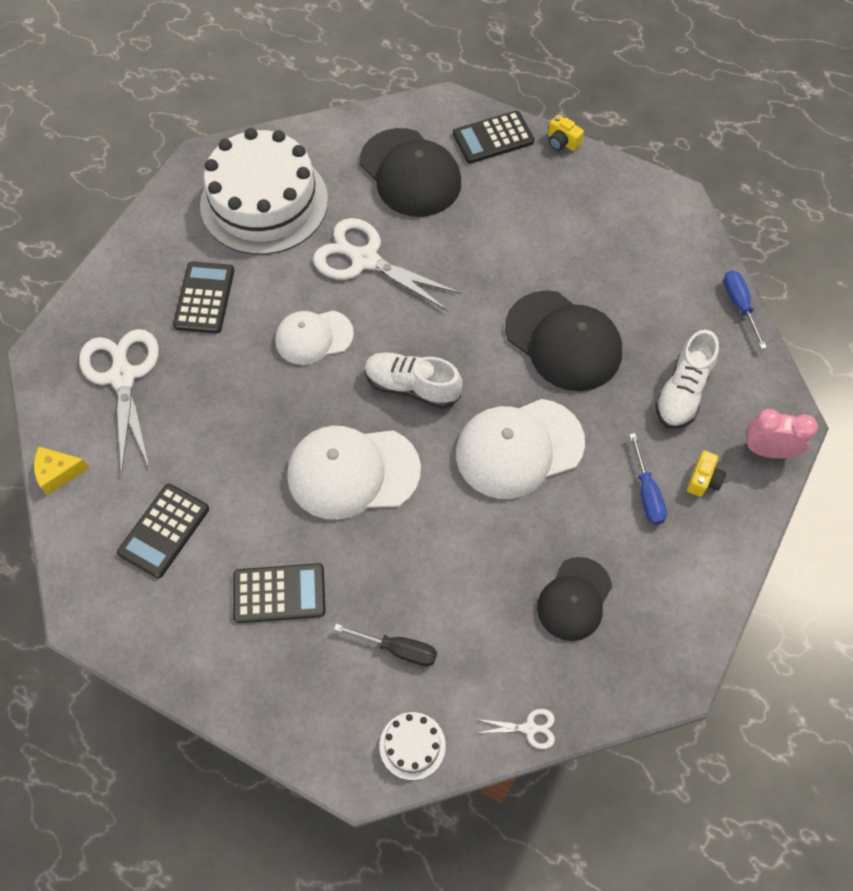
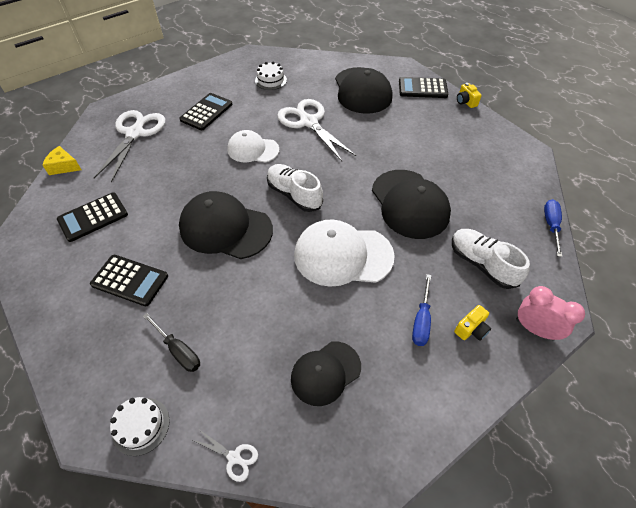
camera: 25 degrees right, 10 degrees down
(264, 202) = (270, 80): white cake -> white cake, size x0.41
(352, 472) = (225, 228): white cap -> black cap
(682, 392) = (482, 264): white shoe -> white shoe turned 90 degrees clockwise

